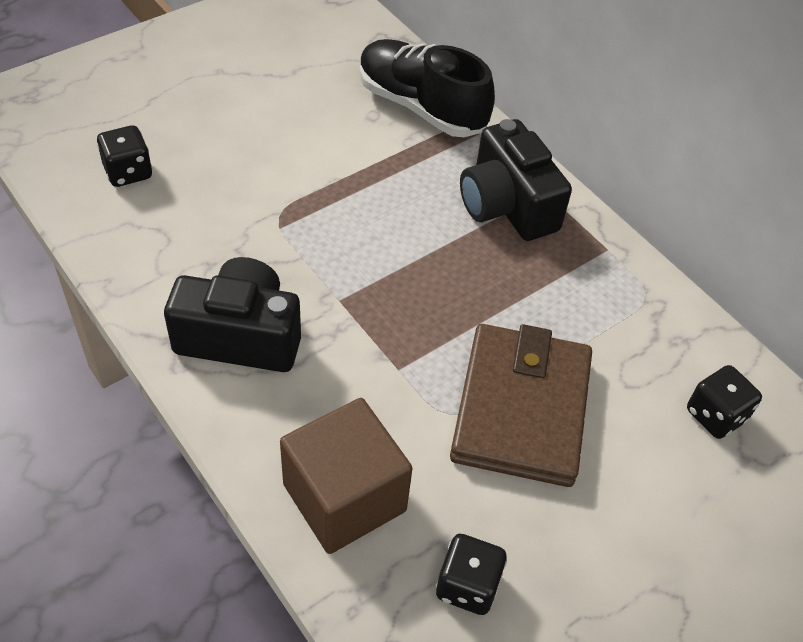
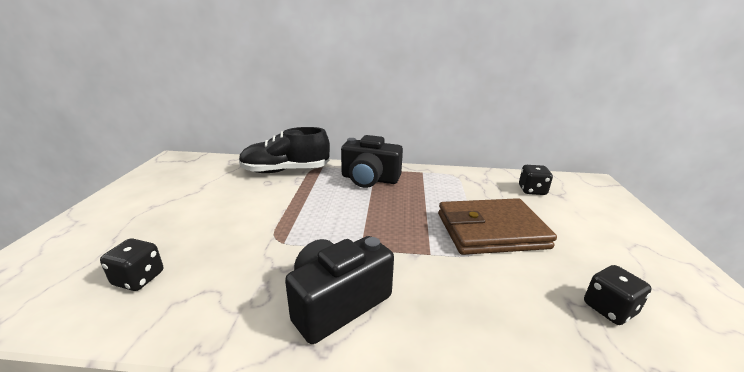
camera: 45 degrees left, 25 degrees down
(344, 497) = (511, 326): brown cube -> none
(520, 409) = (491, 231): brown wallet -> brown wallet turned 60 degrees counterclockwise

